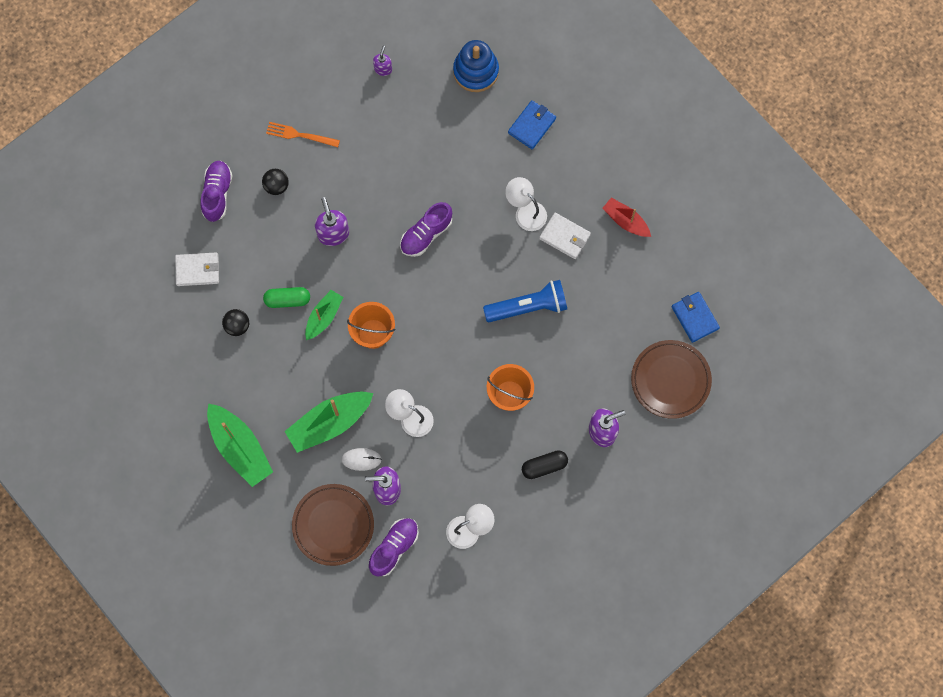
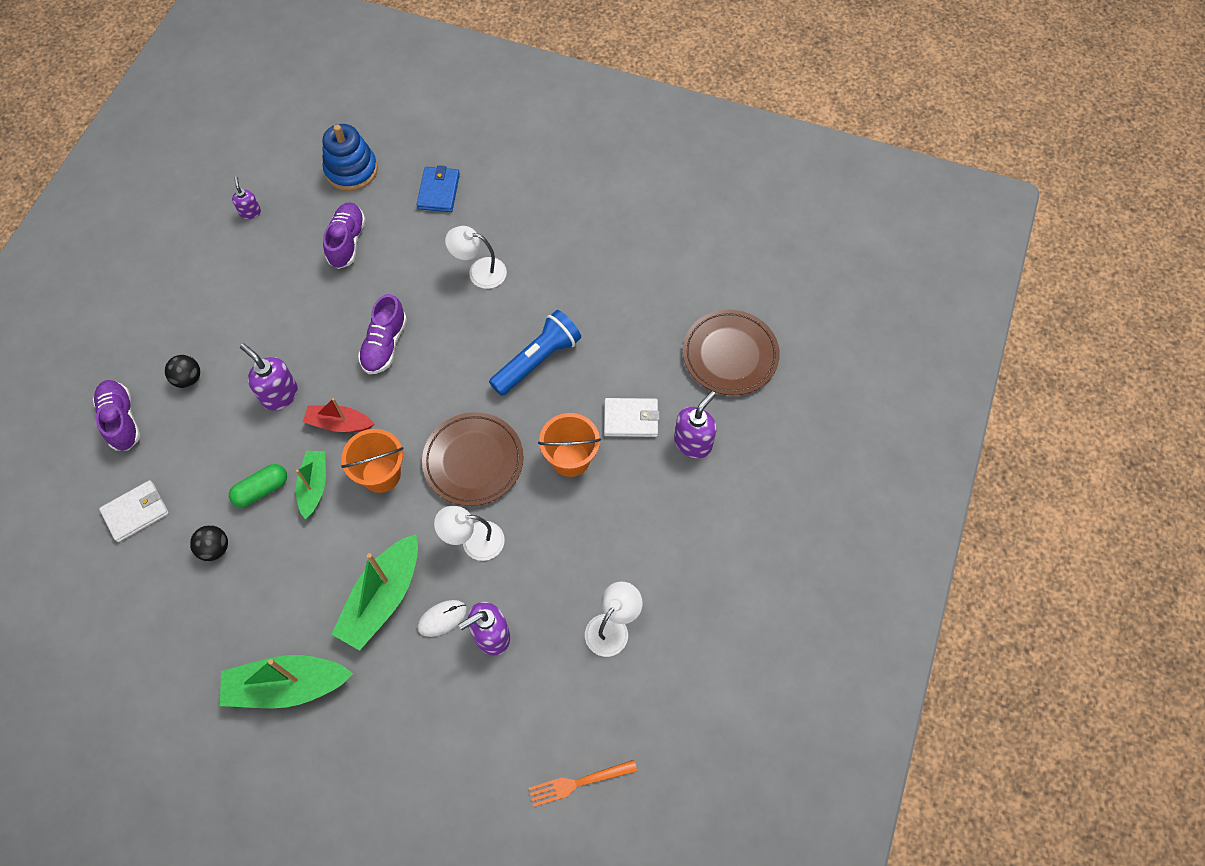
camera: 30 degrees left, 10 degrees down
(240, 448) = (287, 686): green boat -> green boat turned 150 degrees clockwise
(299, 135) = (189, 316): orange fork -> orange fork (577, 783)
(333, 525) = (450, 714): brown plate -> brown plate (473, 461)
(394, 548) = (537, 699): purple shoe -> purple shoe (347, 242)
(544, 466) = (653, 512): black capsule -> none
(565, 237) = (535, 275): white wallet -> white wallet (631, 419)
(625, 221) = (588, 231): red boat -> red boat (339, 423)
(695, 317) = (715, 284): blue wallet -> none

